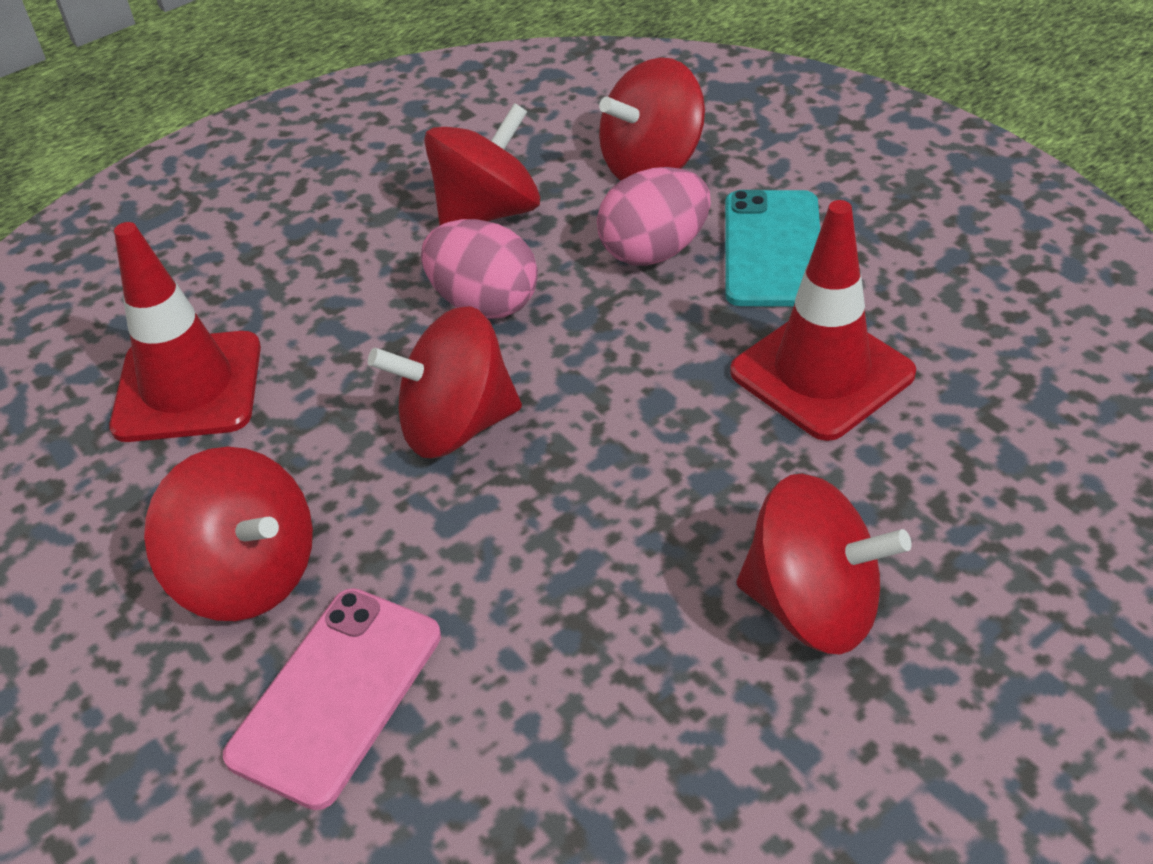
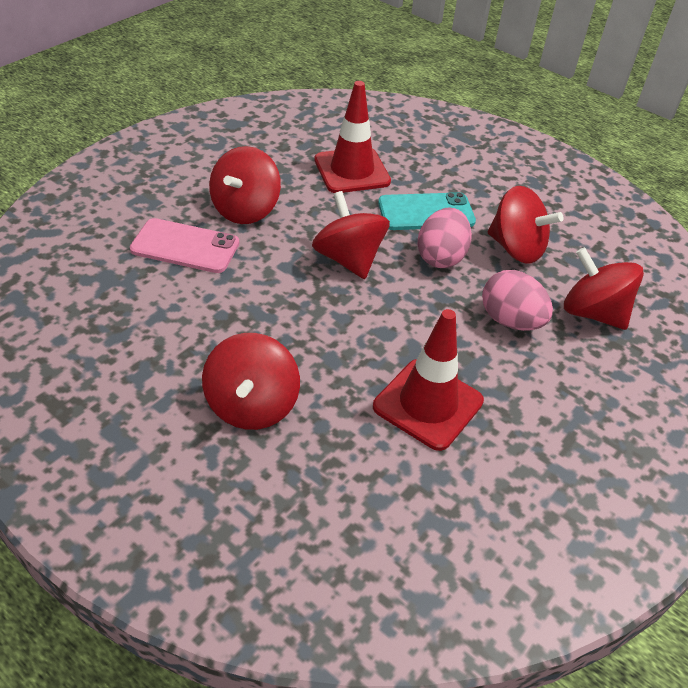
camera: 70 degrees right, 0 degrees up
(772, 249) = (534, 375): turquoise phone -> turquoise phone (426, 212)

